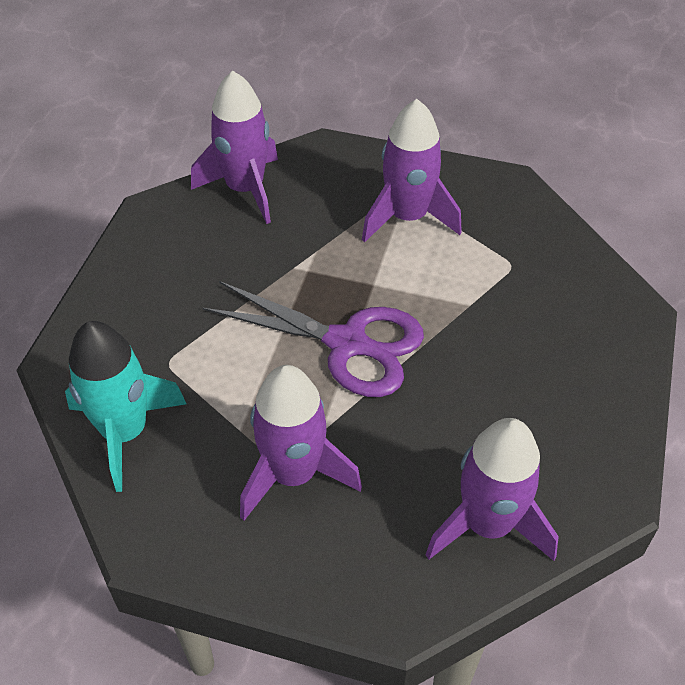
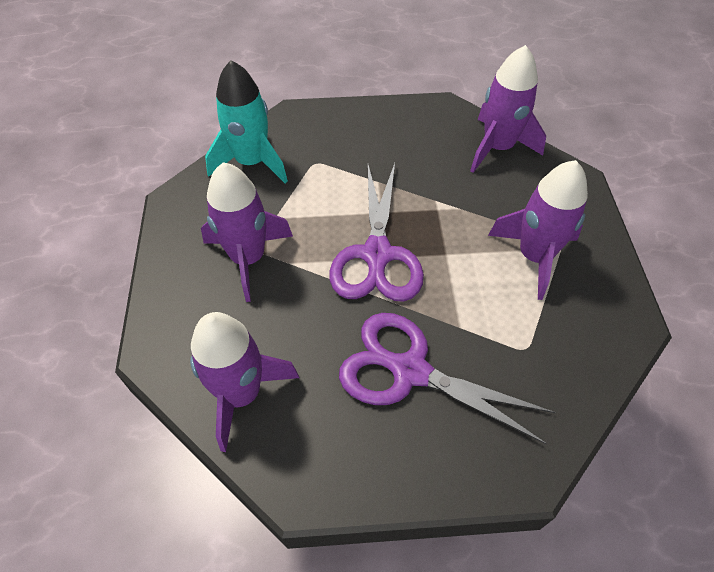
camera: 70 degrees right, 5 degrees up
(506, 363) = (408, 370): none -> purple scissors

